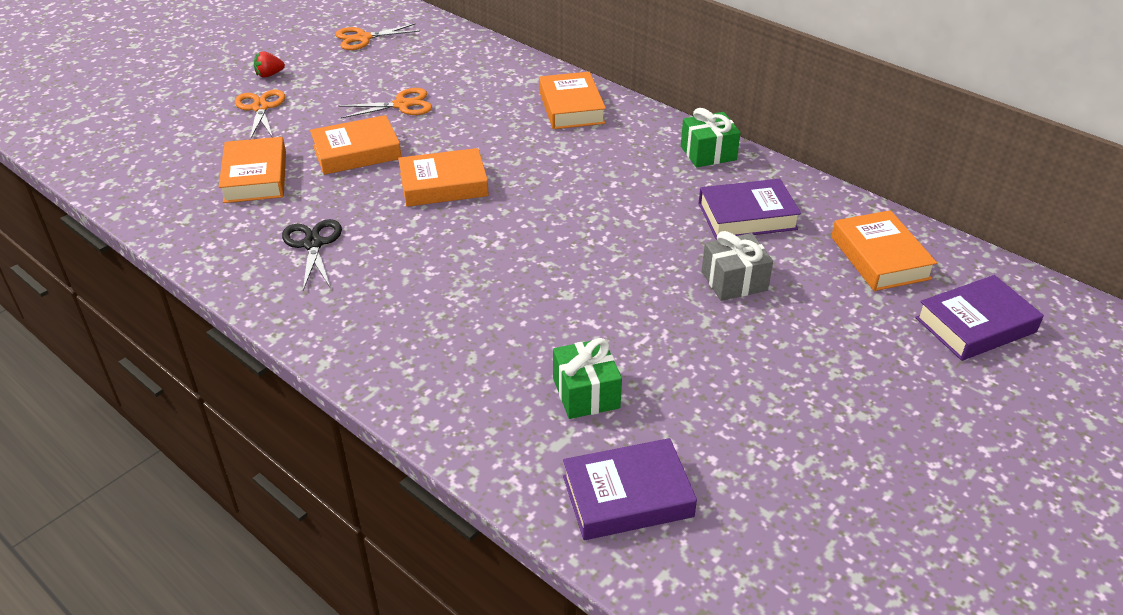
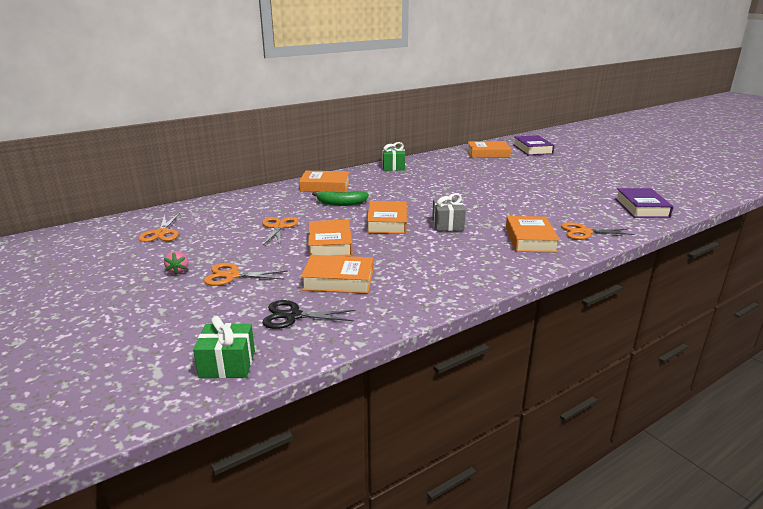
camera: 75 degrees left, 15 degrees down
(269, 75) = (178, 270): red strawberry -> pink strawberry
(313, 244) = (436, 262): black scissors -> black scissors (293, 316)
(414, 332) = (530, 239): none -> orange book
(462, 399) = (584, 232): none -> orange scissors
(504, 134) = (341, 203): none -> green banana
(586, 393) = (577, 208): green gift -> green gift (227, 364)
(734, 281) = (498, 175): grey gift -> grey gift (447, 225)
(747, 216) = (450, 167): purple book -> none

